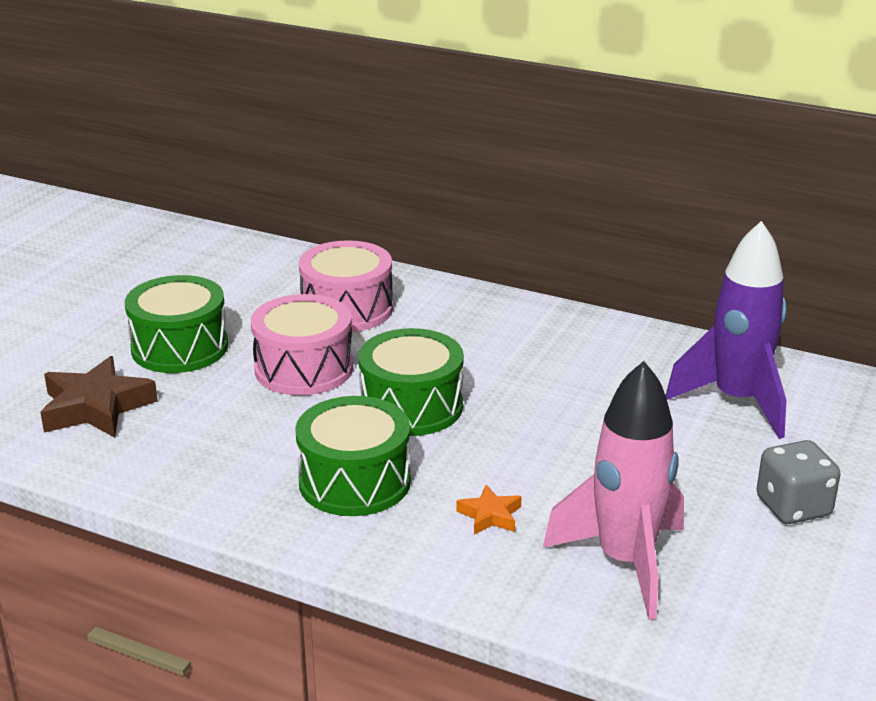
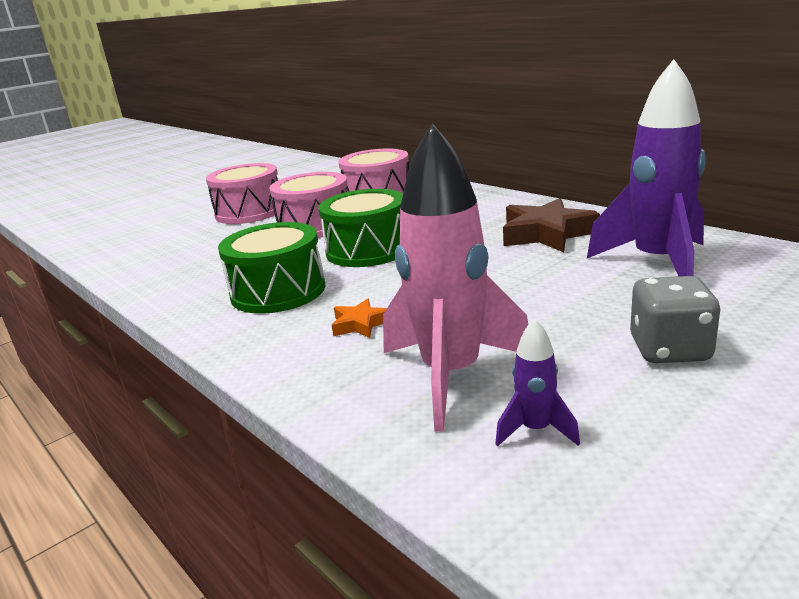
camera: 25 degrees right, 5 degrees down
(96, 407) = (163, 238): brown star -> brown star (546, 234)
(180, 347) = (249, 212): green drum -> pink drum
(729, 604) = (535, 430): none -> purple rocket

